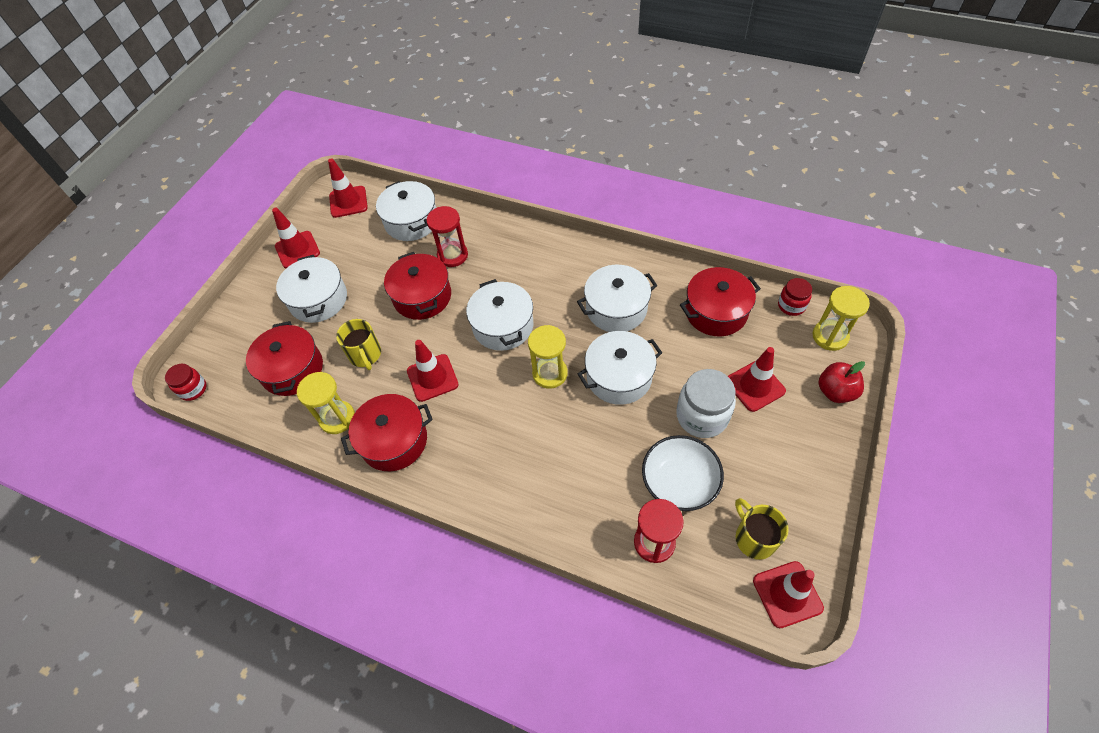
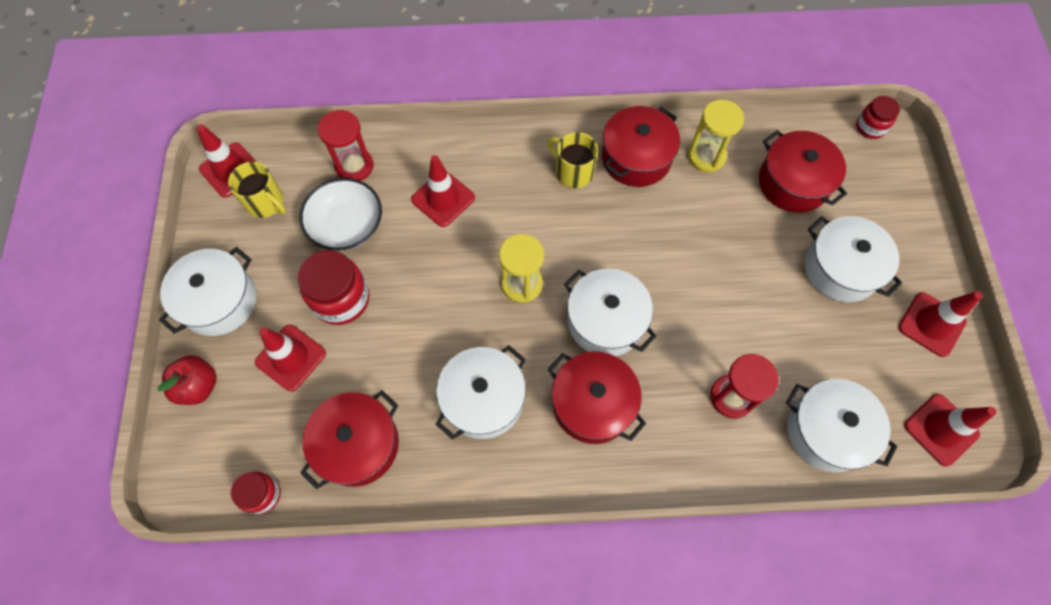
camera: 150 degrees right, 10 degrees up
(365, 355) = (732, 227): yellow mug -> yellow mug (573, 172)
(422, 296) = (725, 321): red pot -> red pot (592, 404)
(432, 378) = (643, 231): red traffic cone -> red traffic cone (443, 199)
(619, 377) = (445, 309): white pot -> white pot (219, 301)
(702, 416) = (341, 299): white jar -> red jar
(830, 336) = (209, 464): yellow hourglass -> none

